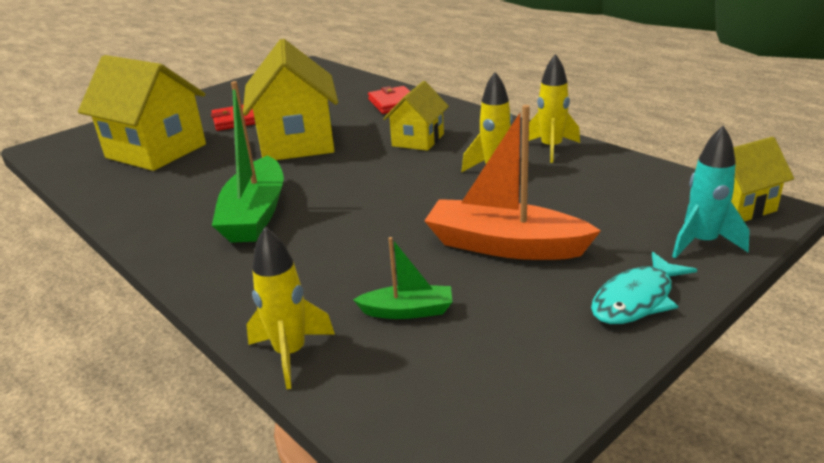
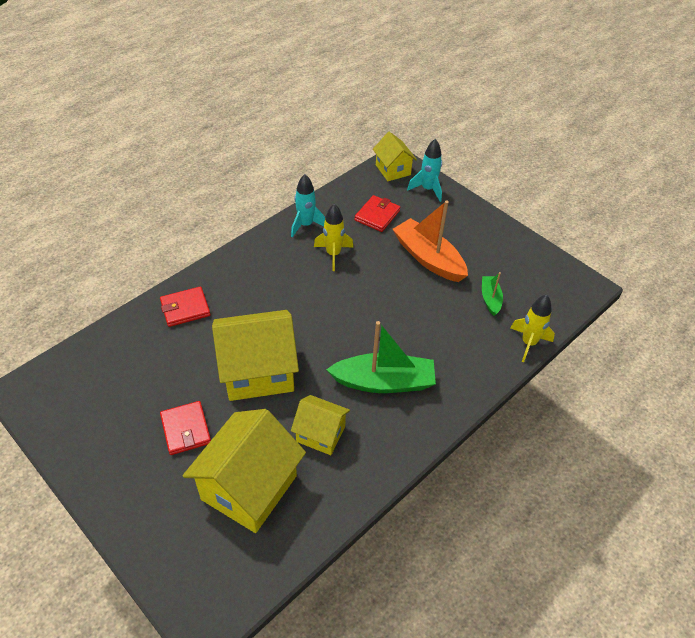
camera: 95 degrees left, 20 degrees up
(418, 140) = (273, 293): yellow house -> yellow house (321, 434)
(505, 245) = (428, 258): orange boat -> orange boat turned 120 degrees clockwise
(551, 148) = (306, 225): yellow rocket -> turquoise rocket
(597, 197) = (377, 215): none -> red wallet
(636, 299) = (475, 220): turquoise fish -> none

